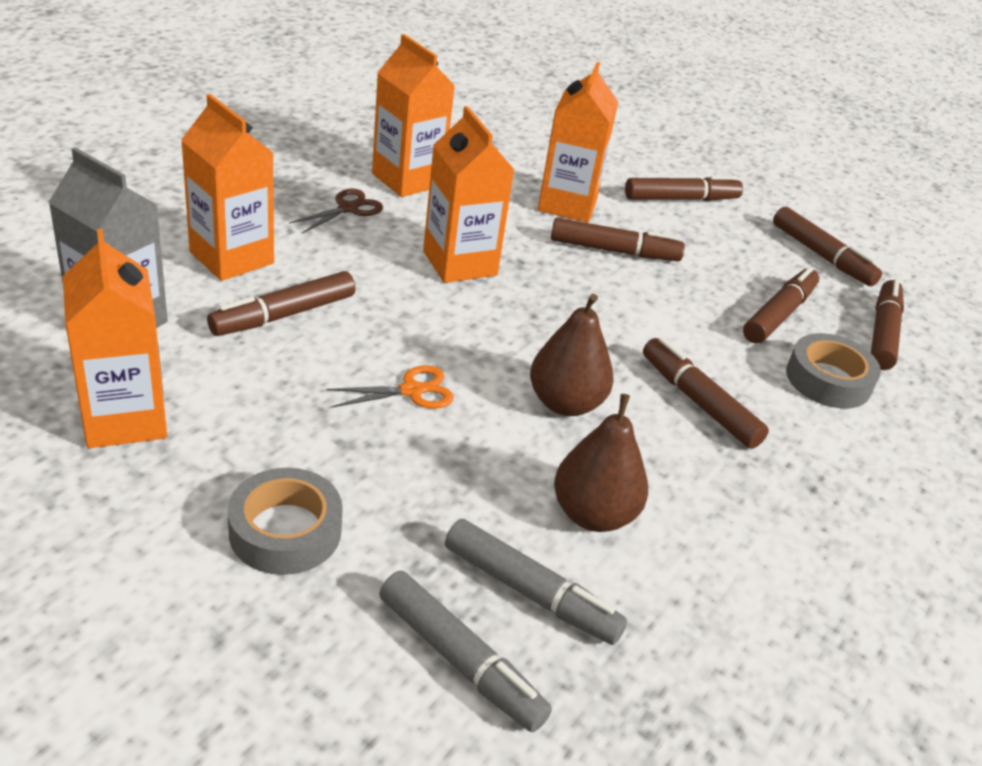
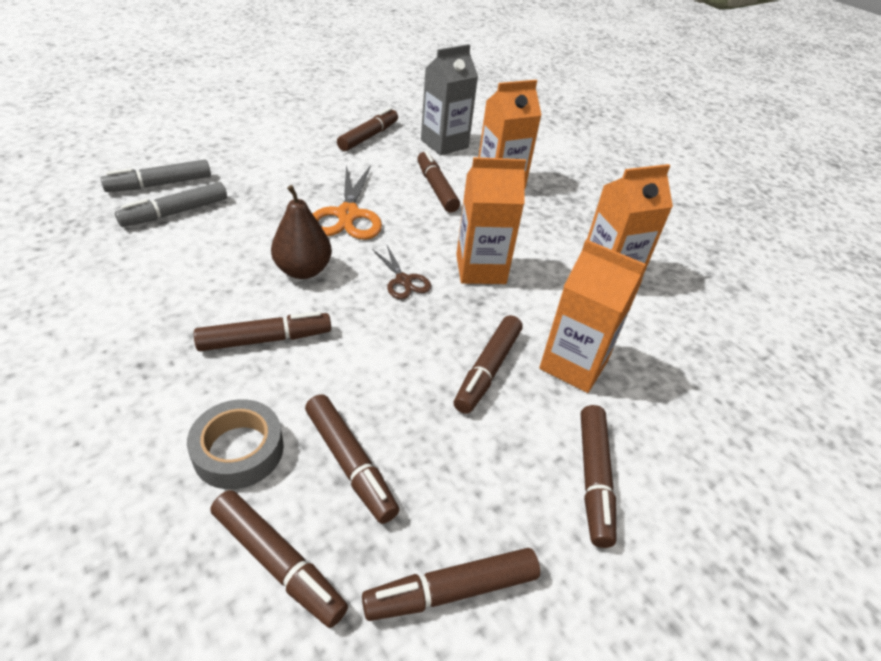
camera: 110 degrees right, 5 degrees up
(124, 419) = (368, 137): orange carton -> brown marker
(285, 531) = (270, 160): grey tape -> none
(348, 208) = (560, 235): brown scissors -> brown scissors (403, 280)
(411, 391) = (348, 215): orange scissors -> orange scissors, size x1.80
(593, 514) = (205, 250): brown pear -> none

